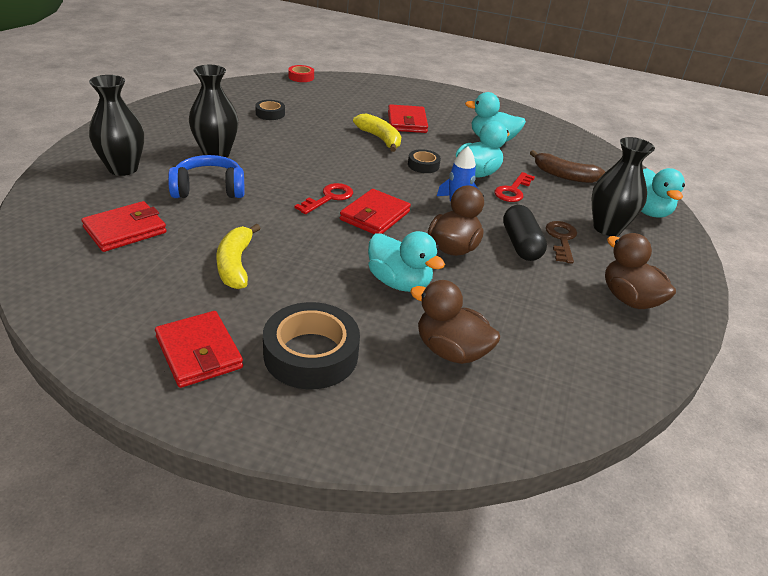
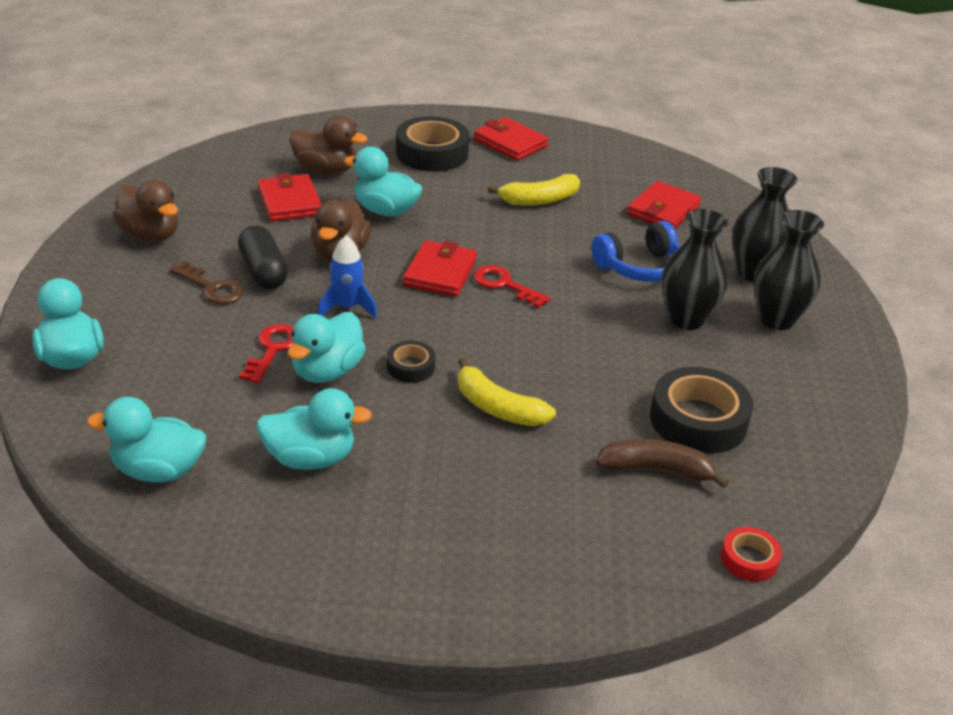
camera: 165 degrees right, 0 degrees up
(235, 264) = (539, 200): yellow banana -> yellow banana turned 90 degrees clockwise
(270, 114) = (698, 420): black tape -> black tape, size x1.94
(329, 198) = (504, 285): red key -> red key turned 105 degrees clockwise
(407, 122) = (473, 466): red wallet -> red wallet (290, 202)
(561, 239) = (212, 288): brown key -> brown key turned 45 degrees counterclockwise
(564, 176) = (187, 400): brown banana -> brown banana (656, 470)
(573, 150) = (158, 470): none -> turquoise duck
(607, 228) = (146, 316): black vase -> black vase (776, 319)

